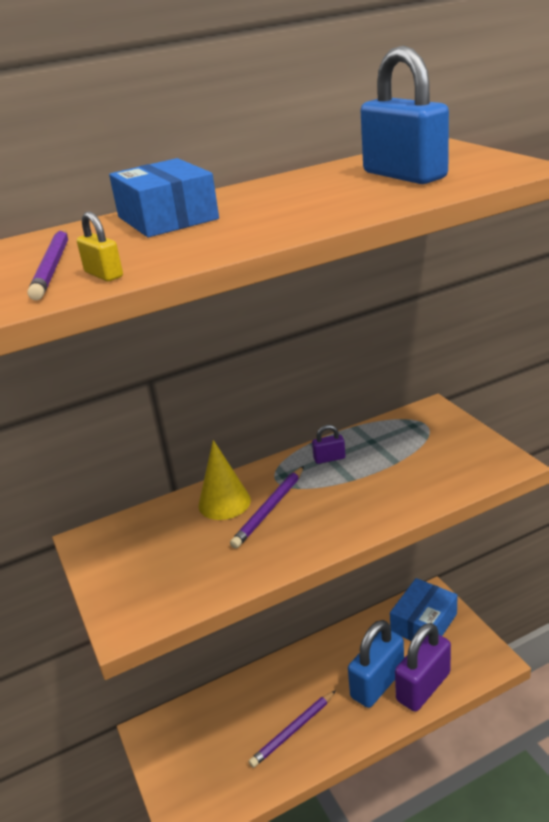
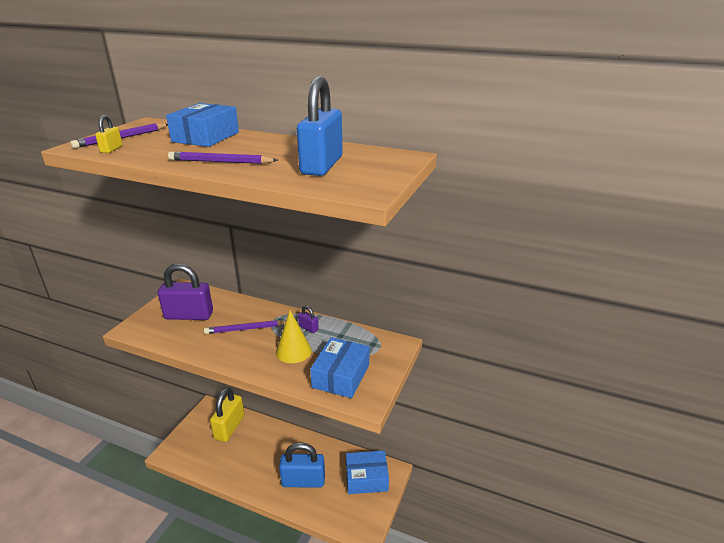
camera: 45 degrees right, 0 degrees up
(212, 722) = (229, 427): none -> yellow padlock
(224, 502) = (240, 312): yellow cone -> yellow cone (293, 351)
(293, 731) = (246, 462): purple pencil -> purple pencil (220, 162)
(423, 687) = (317, 504): purple padlock -> purple padlock (189, 315)
(448, 465) = (341, 376): none -> blue box

